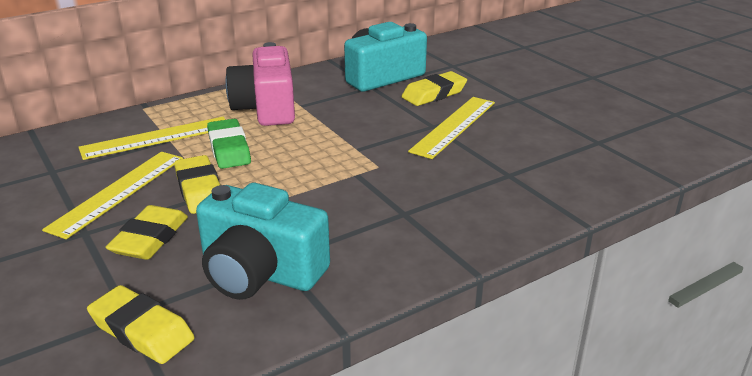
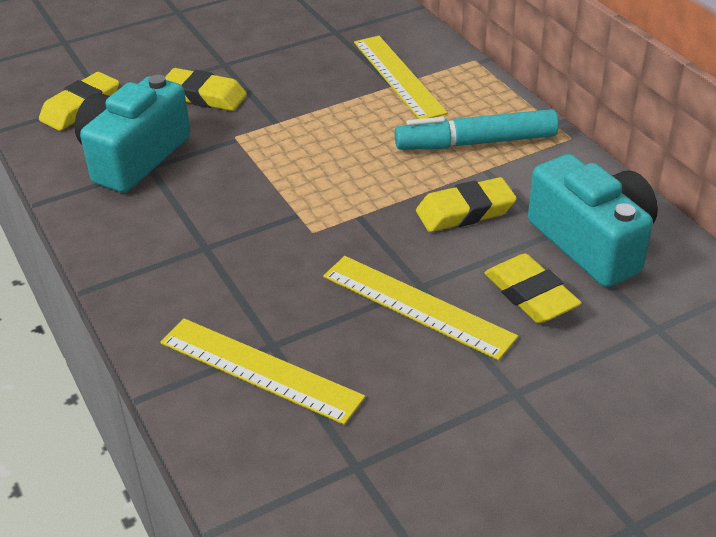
camera: 95 degrees right, 10 degrees up
(118, 192) = (288, 70): yellow ruler -> yellow ruler (260, 369)
(200, 190) = (282, 113): yellow eraser -> yellow eraser (465, 212)
(229, 149) = (367, 124): green eraser -> none
(266, 108) = (476, 143): pink camera -> turquoise marker

